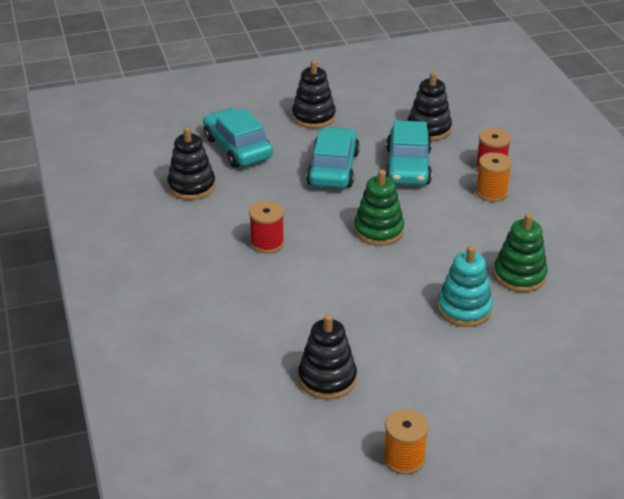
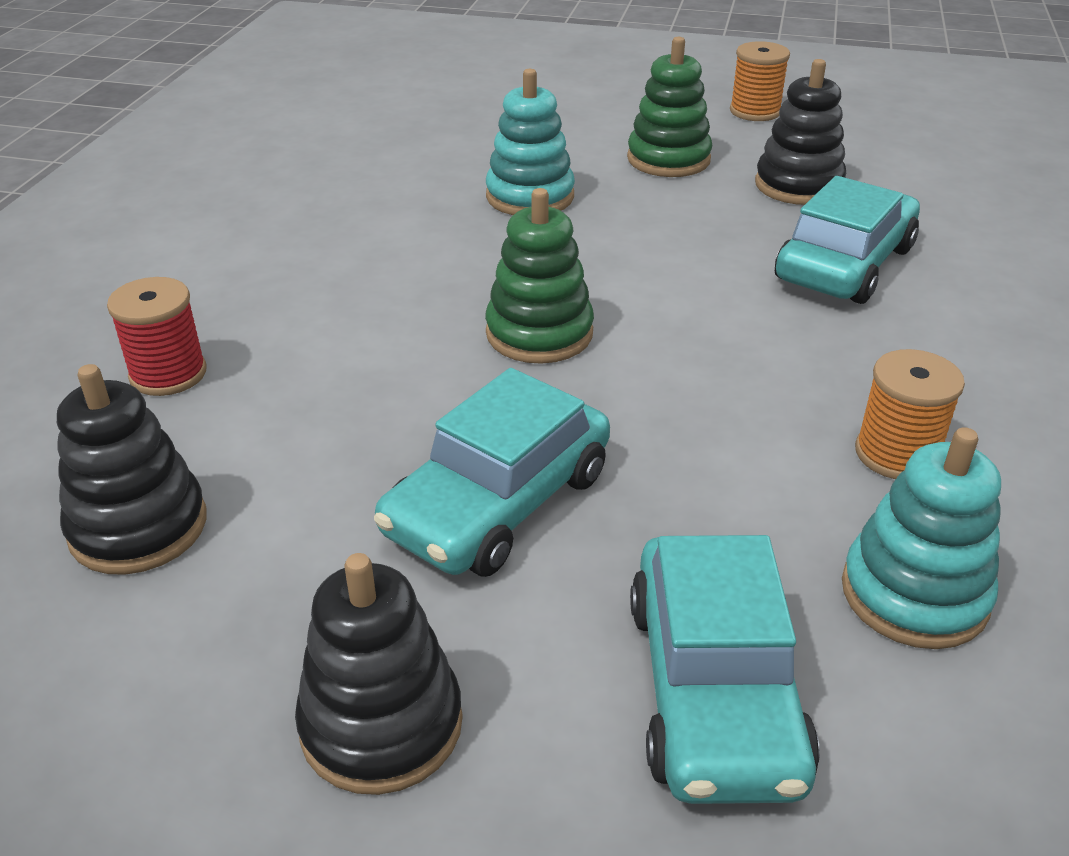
camera: 150 degrees left, 0 degrees up
(191, 186) = (914, 594): black stacking toy -> turquoise stacking toy
(267, 243) = (782, 382): red spool -> none
(408, 166) = (325, 441): turquoise car -> turquoise car (844, 264)
(491, 192) = (248, 327): orange spool -> orange spool (896, 454)
(519, 275) = (397, 207): green stacking toy -> green stacking toy (668, 159)

